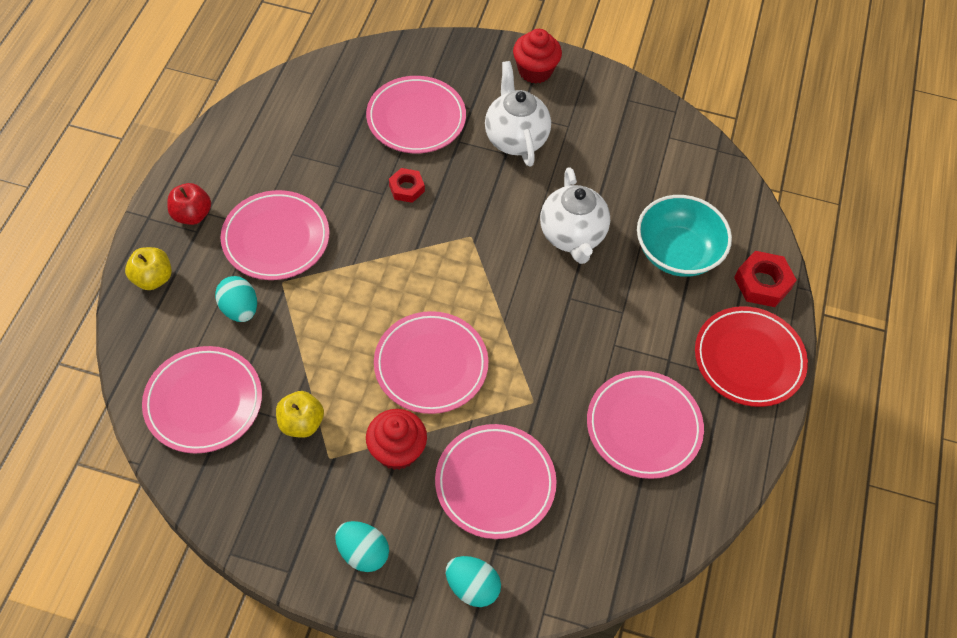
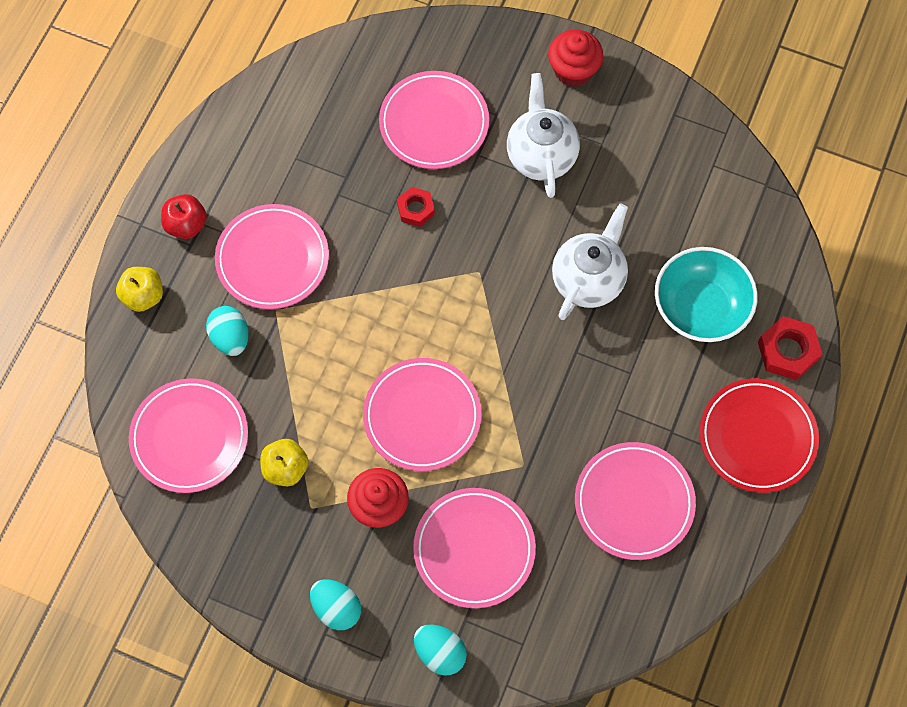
camera: 10 degrees right, 10 degrees up
(572, 236) = (588, 280): white teapot -> white teapot turned 150 degrees counterclockwise

